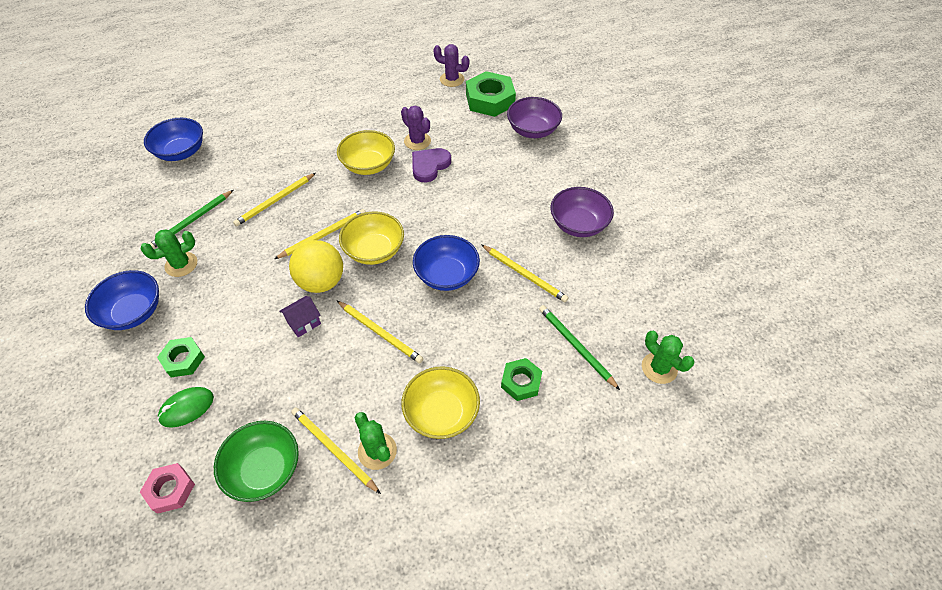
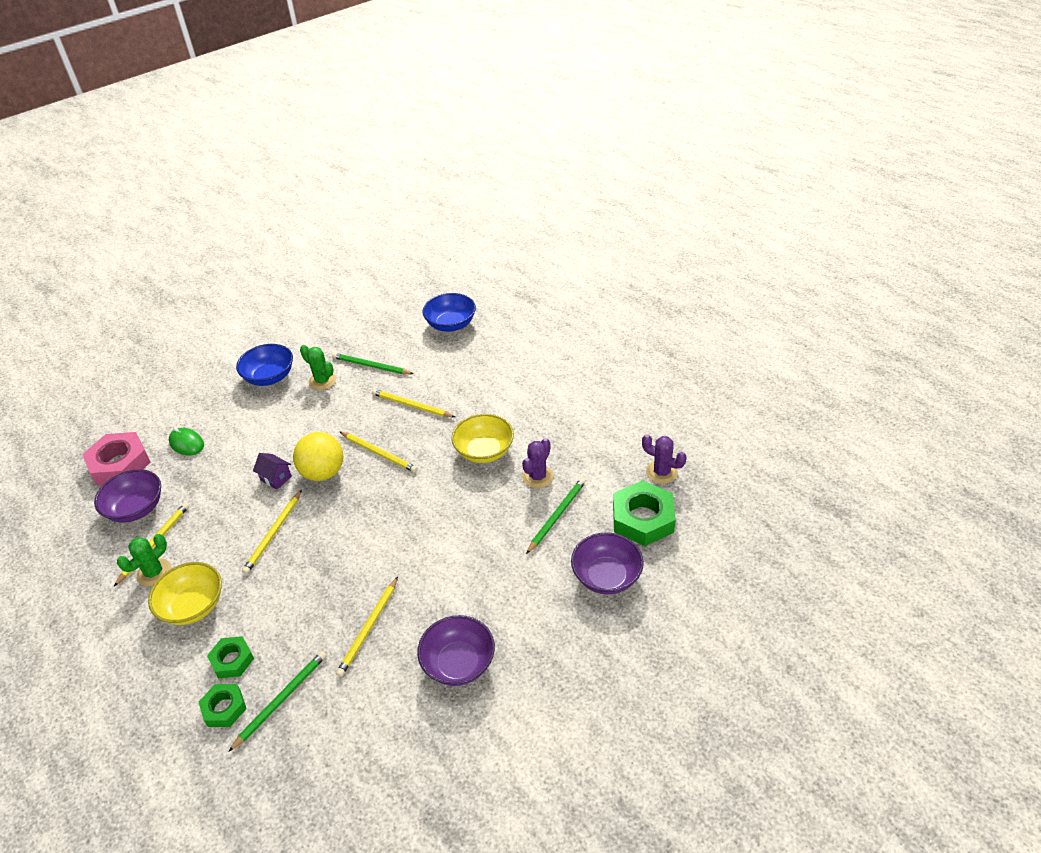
camera: 75 degrees right, 10 degrees down
(170, 490) = (120, 464): pink nut -> pink nut, size x1.74
(183, 360) = (229, 423): green nut -> green nut (224, 708)
(264, 469) = (136, 508): green bowl -> purple bowl
(374, 250) = (370, 496): yellow bowl -> none
(429, 166) = (503, 499): purple heart -> none
(447, 275) = (352, 561): blue bowl -> none
(452, 79) = (661, 472): purple cactus -> purple cactus turned 60 degrees counterclockwise
(463, 140) = (557, 515): none -> green pencil
(659, 368) = (264, 790): green cactus -> none

